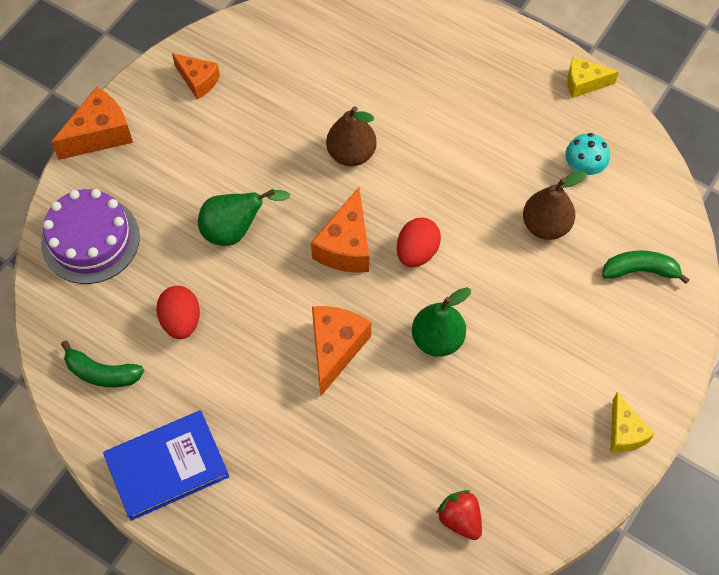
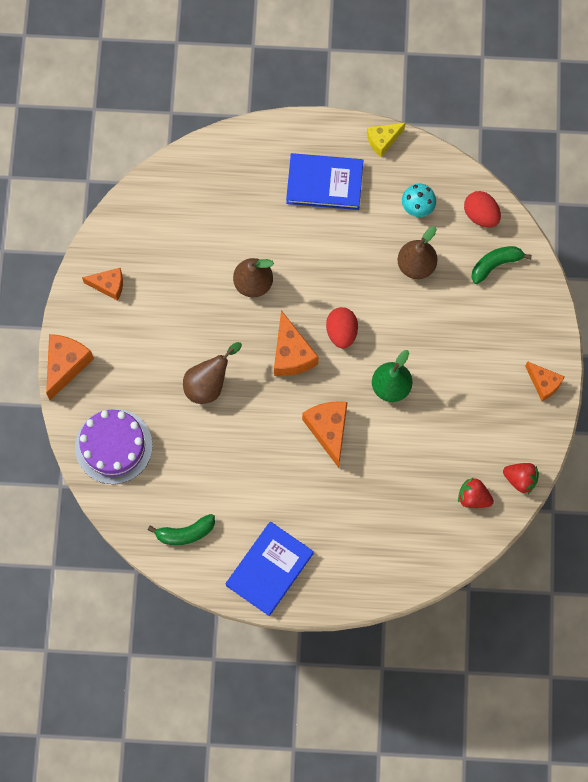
camera: 30 degrees left, 10 degrees up
(181, 321) = (214, 468): red egg -> red egg (481, 215)
(235, 230) = (209, 384): green pear -> brown pear
(493, 94) = (324, 183): none -> blue book
(531, 530) = (520, 479): none -> red strawberry
(624, 432) = (543, 383): yellow cheese -> orange cheese

